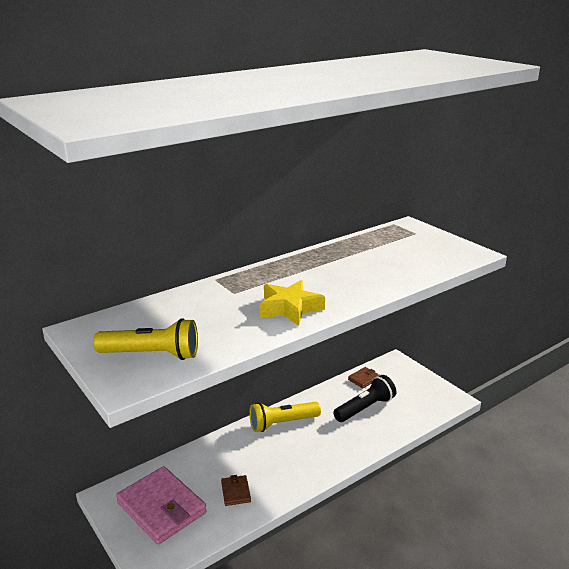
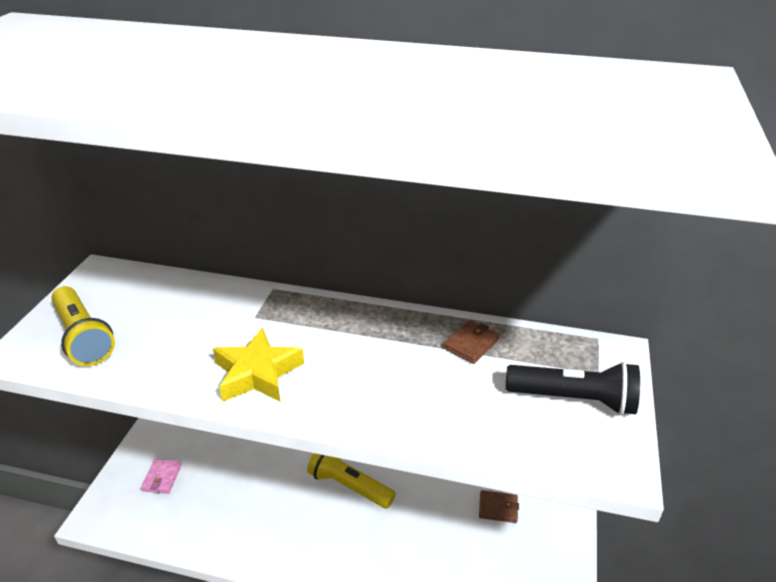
camera: 50 degrees right, 10 degrees up
(161, 508) = (162, 478): pink wallet -> pink wallet, size x0.45
(235, 492) = (220, 517): brown wallet -> brown wallet (471, 344)
(365, 408) = (446, 543): black flashlight -> black flashlight (573, 399)

